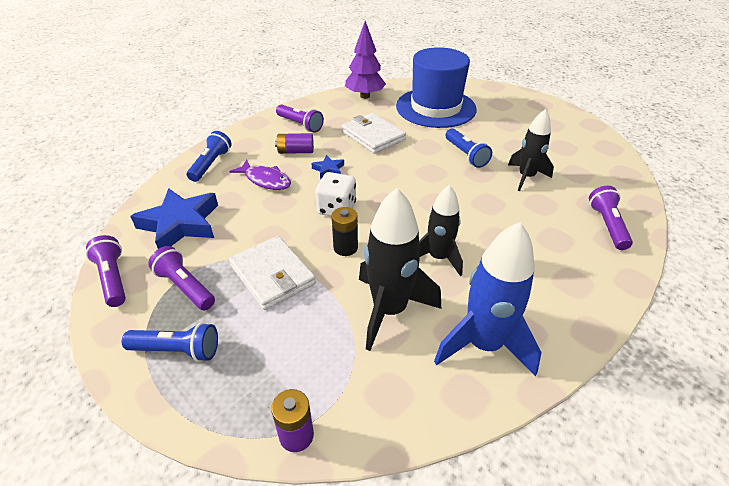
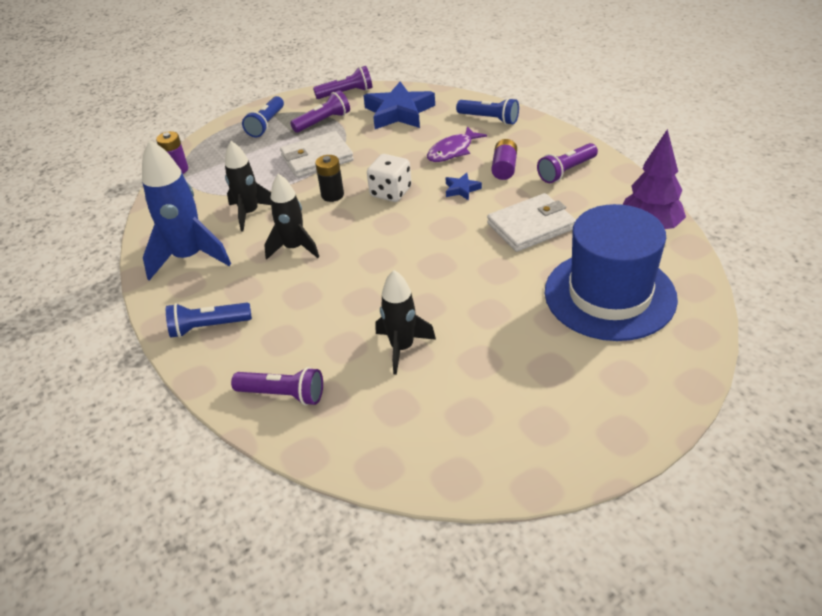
camera: 105 degrees right, 0 degrees up
(389, 310) = (249, 213): black rocket -> black rocket, size x0.66
(465, 155) = (468, 301): blue flashlight -> blue flashlight (208, 327)

